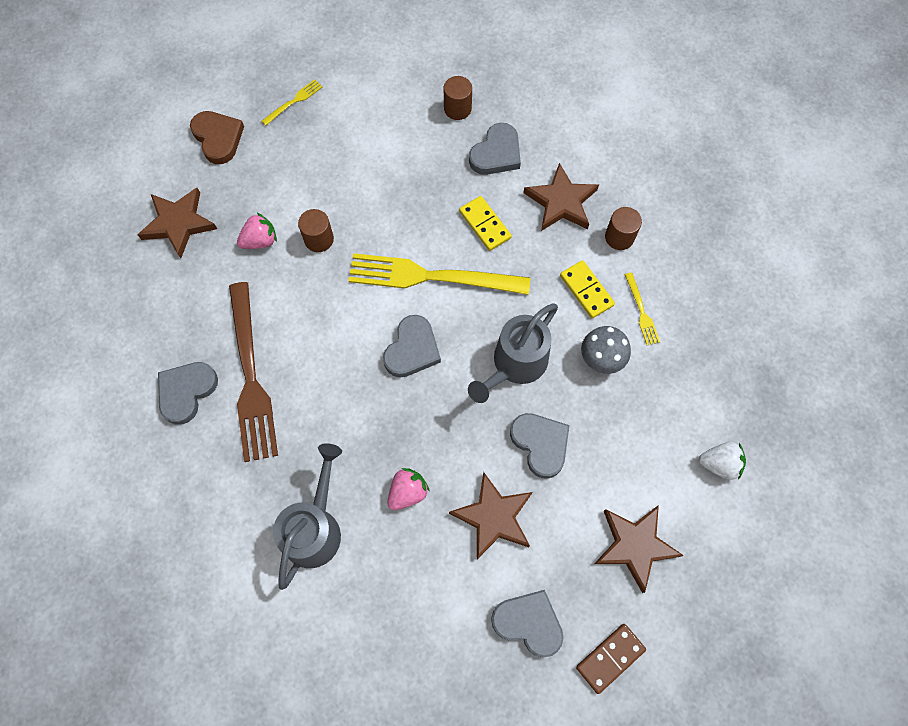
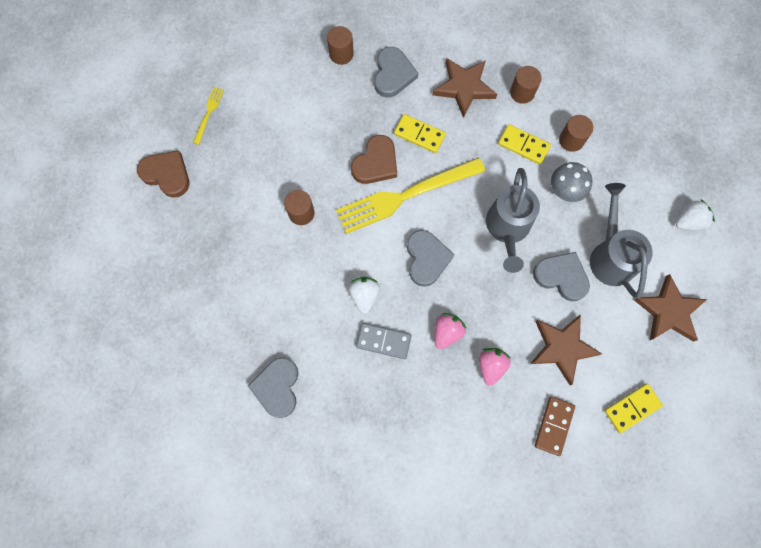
camera: 30 degrees left, 5 degrees up
(178, 223) = (181, 260): brown star -> none
(251, 377) = (319, 348): brown fork -> none
(260, 241) = (256, 239): pink strawberry -> pink strawberry (447, 332)
(315, 527) = (441, 430): grey watering can -> grey watering can (610, 255)
(316, 406) = (383, 341): none -> grey domino
(327, 351) = (364, 296): none -> white strawberry
(423, 230) = (376, 163): none -> brown heart
(528, 623) = (632, 408): grey heart -> yellow domino
(610, 658) = (699, 399): brown domino -> brown domino (554, 426)
(641, 311) = (571, 140): yellow fork -> brown cylinder

